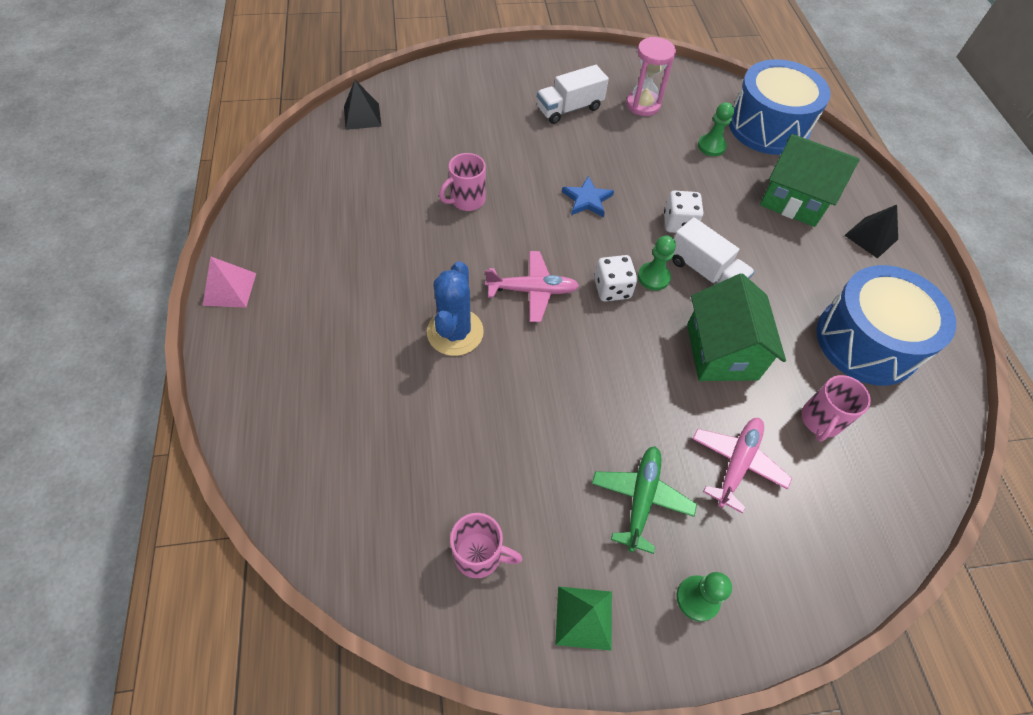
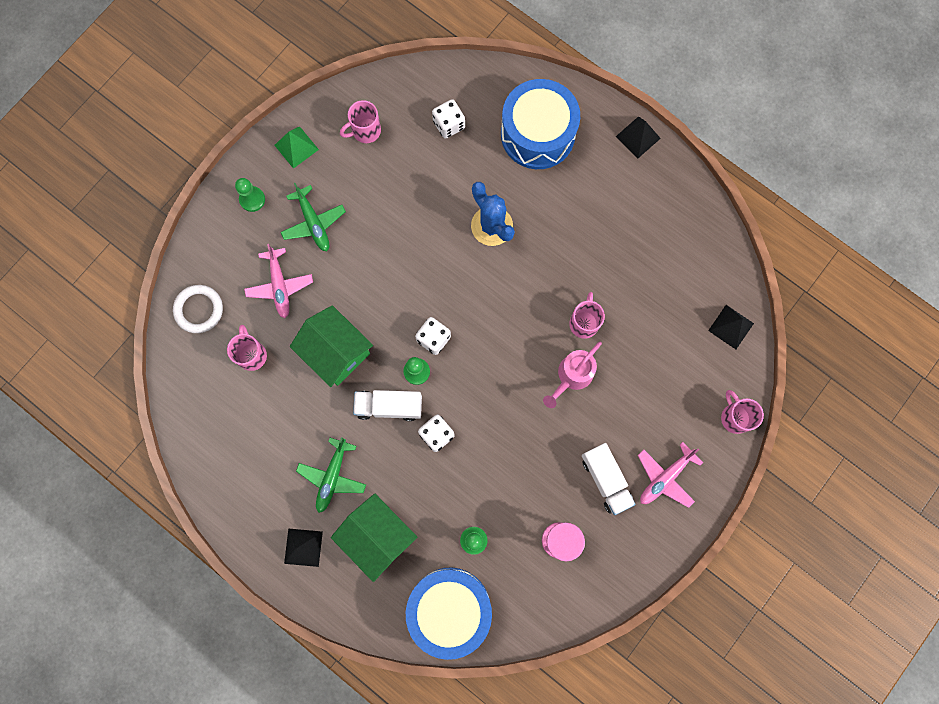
camera: 140 degrees right, 20 degrees up
(229, 289) = (638, 137): pink pyramid -> black pyramid
(380, 470) = (449, 124): none -> white dice
(434, 75) = (735, 417): none -> pink mug
(521, 177) = (572, 376): none -> pink watering can
(532, 290) = (477, 293): pink plane -> pink plane (665, 477)
(569, 109) = (606, 480): white truck -> white truck turned 135 degrees clockwise
(587, 199) = (511, 398): blue star -> none
(794, 200) = (377, 536): green house -> green house turned 60 degrees clockwise
(805, 263) = (332, 477): none -> green plane
(859, 519) = (199, 310): none -> white ring
(867, 341) = (256, 441): blue drum -> blue drum (537, 134)

